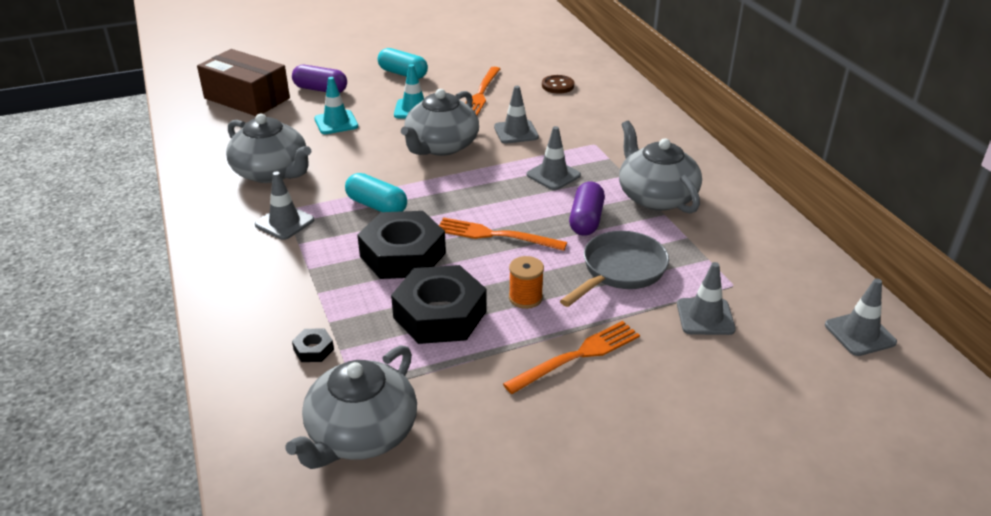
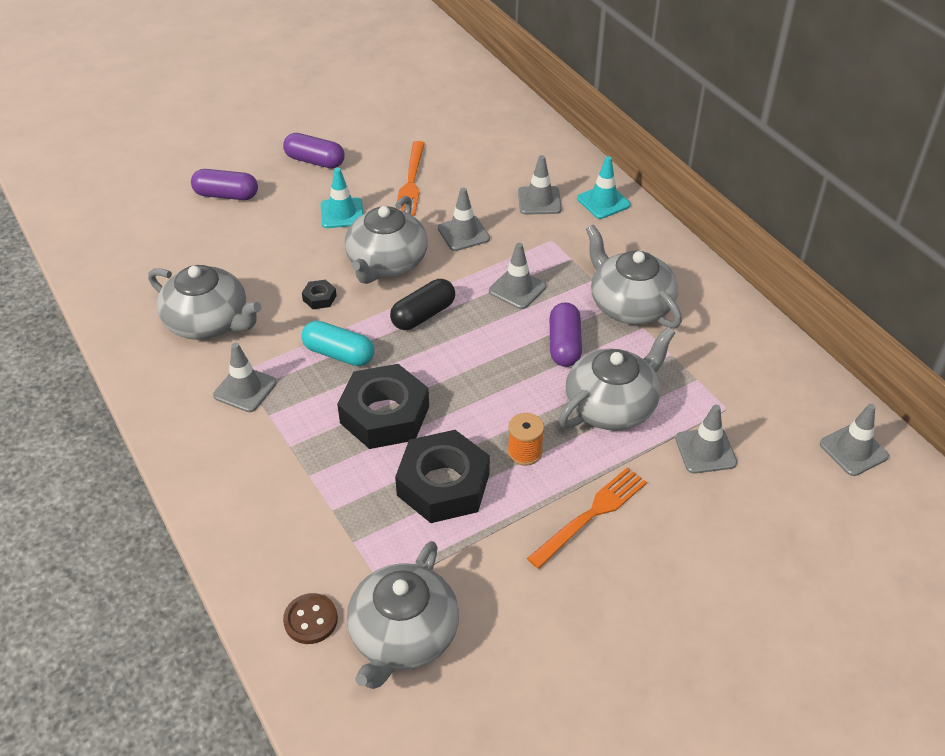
camera: 10 degrees left, 10 degrees up
(247, 98) = (144, 218): brown box -> none
(313, 349) = (326, 545): black nut -> black nut (319, 298)
(336, 123) = (259, 242): turquoise traffic cone -> turquoise traffic cone (603, 202)
(403, 73) = (315, 161): turquoise capsule -> purple capsule
(462, 185) = (423, 315): none -> black capsule
(495, 235) = (475, 377): orange fork -> none
(557, 86) = (494, 161): brown button -> brown button (310, 620)
(591, 116) = (539, 201): none -> grey traffic cone
(620, 271) = (612, 406): grey pan -> grey teapot

